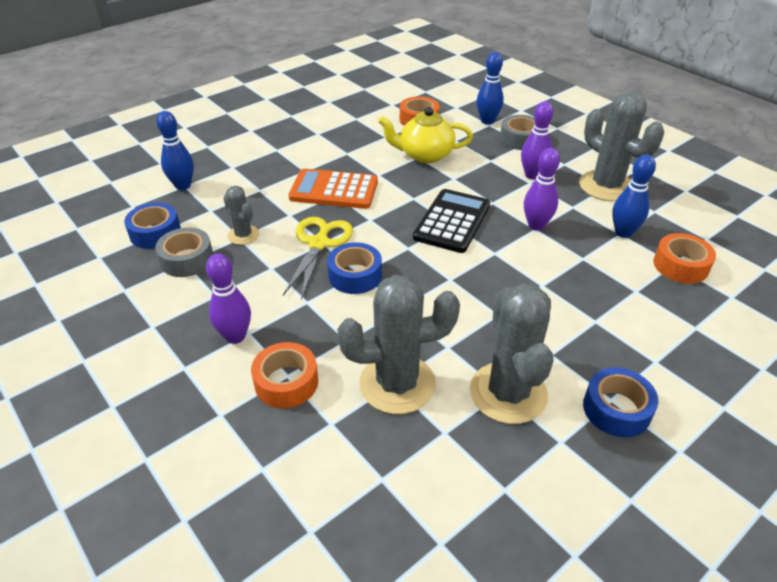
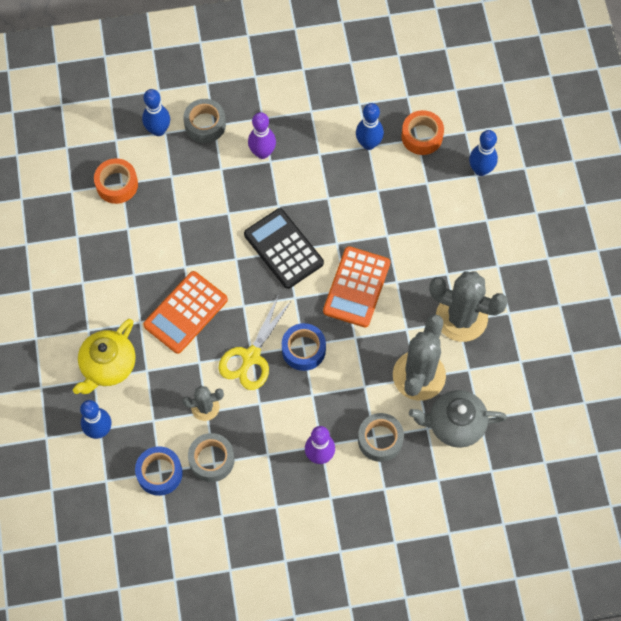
camera: 60 degrees left, 25 degrees up
(286, 382) = (380, 439): orange tape -> grey tape
(319, 243) = (251, 357): yellow scissors -> yellow scissors turned 105 degrees counterclockwise
(356, 452) = (455, 424): none -> grey teapot
(425, 155) = (179, 214): yellow teapot -> yellow teapot (108, 366)
(460, 286) = (356, 287): none -> orange calculator
(536, 225) = (324, 195): purple bowling pin -> none
(606, 186) = (310, 111): grey cactus -> none
(616, 409) = (505, 268): blue tape -> none
(707, 328) = (480, 170): none -> blue bowling pin

